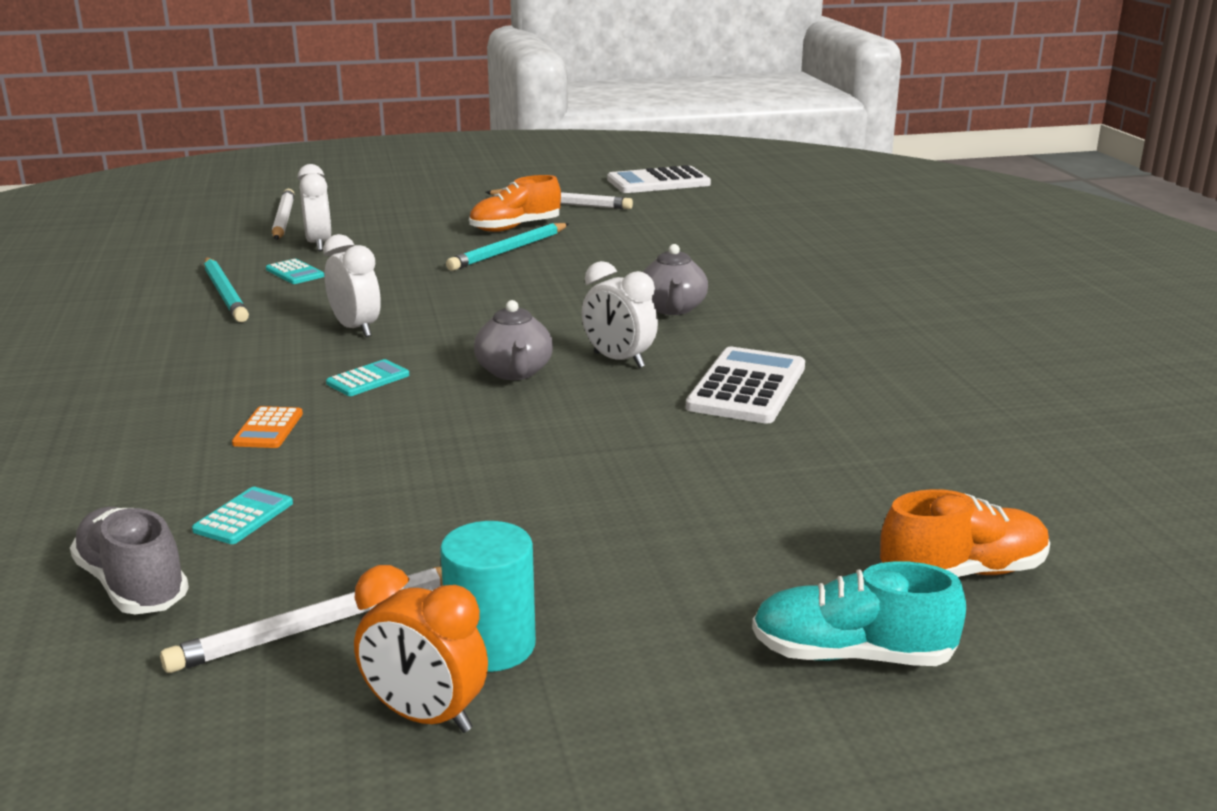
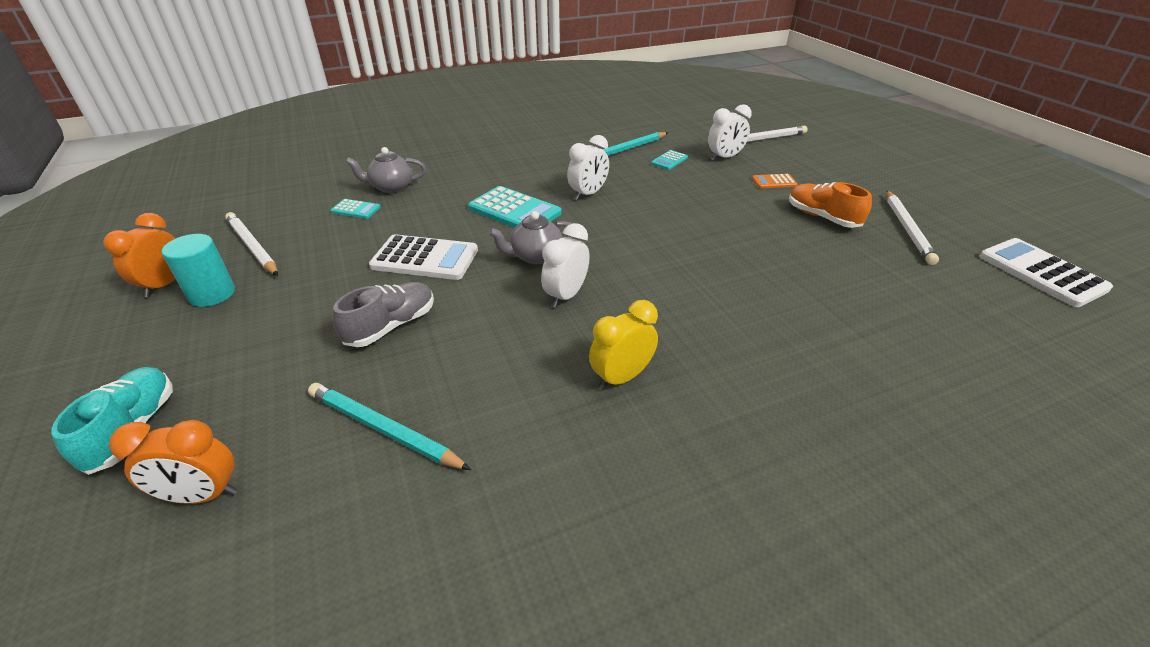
camera: 80 degrees right, 15 degrees up
(133, 585) = (302, 199): grey shoe -> grey shoe (391, 326)
(268, 429) = (449, 196): orange calculator -> orange calculator (774, 182)
(368, 379) = (514, 211): turquoise calculator -> turquoise calculator, size x1.97
(509, 250) = (766, 222): turquoise pencil -> turquoise pencil (384, 429)
(672, 309) = (683, 312): grey teapot -> grey teapot (391, 187)
(747, 387) = (528, 364): white calculator -> white calculator (425, 258)
(776, 346) = (621, 377): none -> yellow clock
(962, 573) = (203, 495): orange shoe -> orange clock

